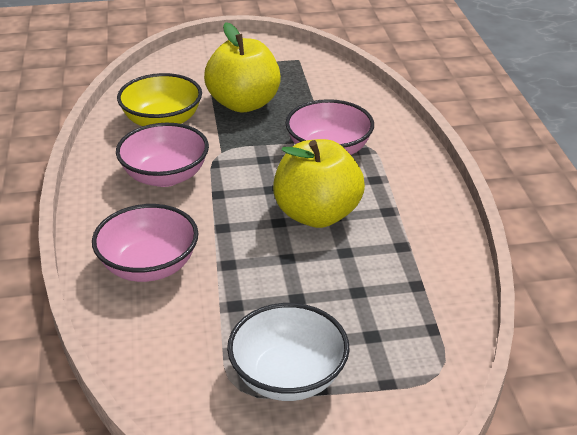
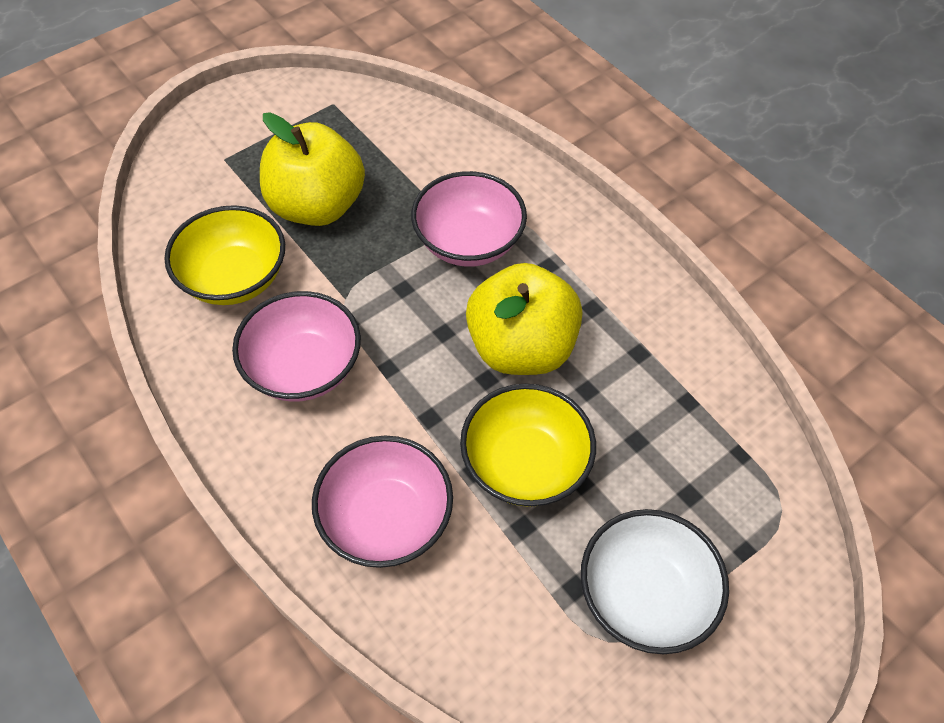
camera: 30 degrees left, 20 degrees up
(265, 274) = (525, 464): none -> yellow bowl

